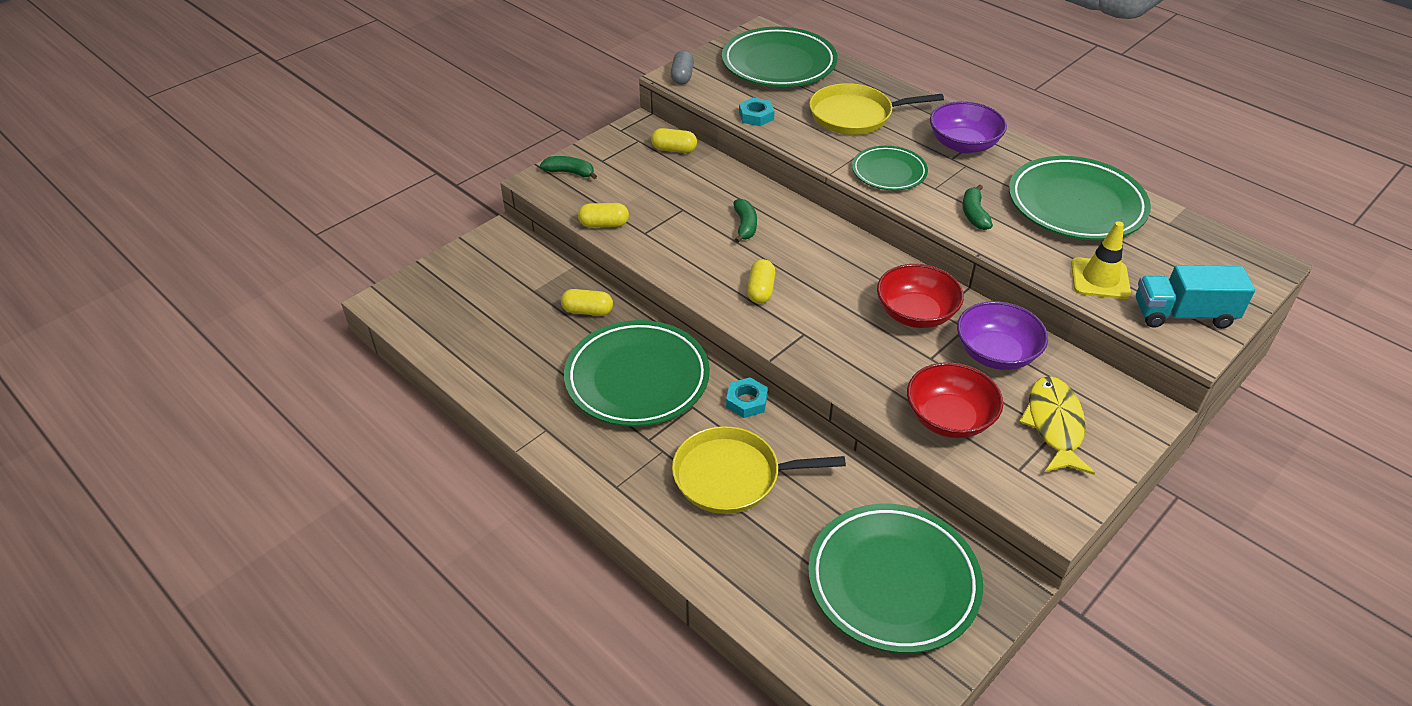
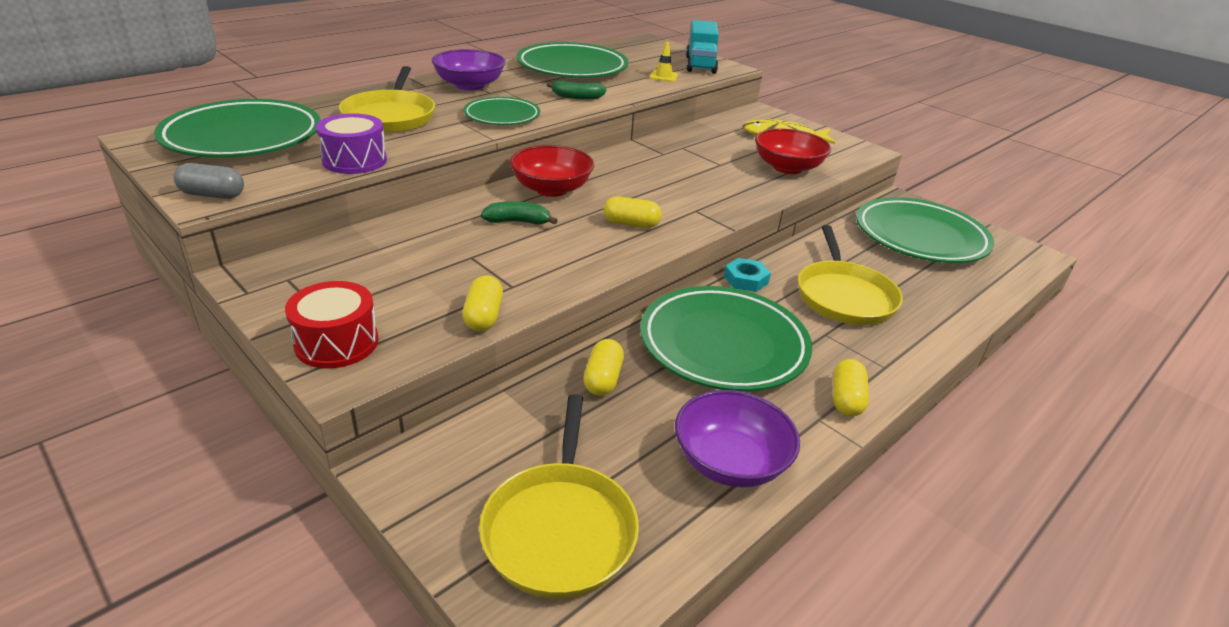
camera: 90 degrees left, 10 degrees down
(453, 299) = (560, 528): none -> yellow pan
(570, 172) = (337, 343): green banana -> red drum
(674, 149) = (331, 253): yellow capsule -> yellow capsule (846, 399)
(756, 116) = (354, 160): turquoise nut -> purple drum
(916, 313) = (665, 162): red bowl -> red bowl (551, 189)
(996, 353) = (711, 142): purple bowl -> purple bowl (730, 462)
(1100, 279) = (663, 76): yellow traffic cone -> yellow traffic cone, size x0.64

